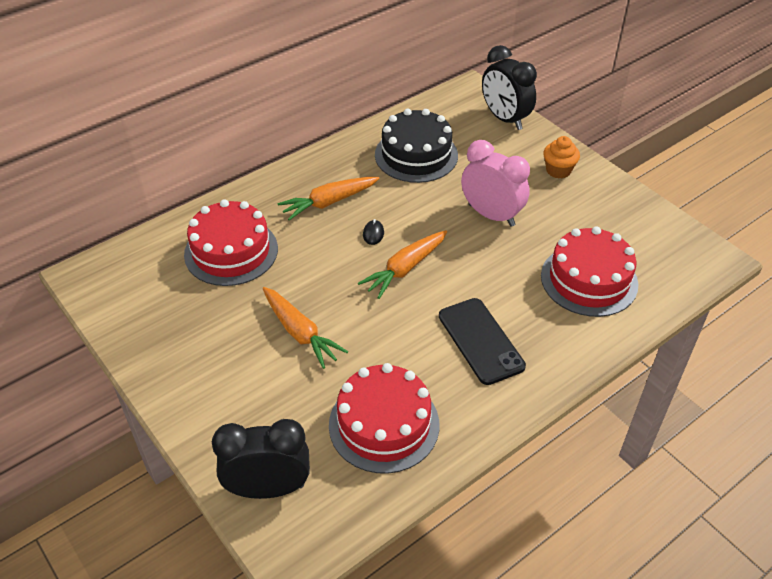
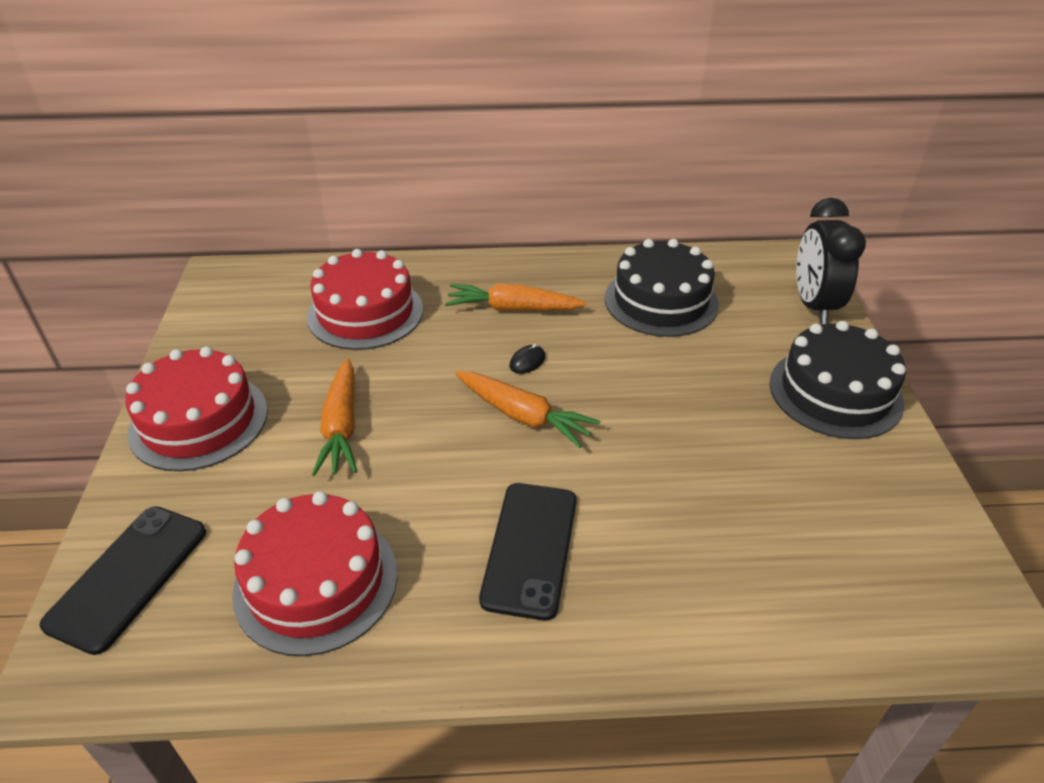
camera: 35 degrees right, 5 degrees down
(268, 488) = (128, 577): black clock -> black phone
(405, 269) = (524, 416): orange carrot -> orange carrot turned 135 degrees counterclockwise
(491, 215) = (691, 405): pink clock -> none
(558, 170) = (835, 392): orange cupcake -> black cake
(589, 280) = (755, 550): red cake -> red cake (199, 421)

